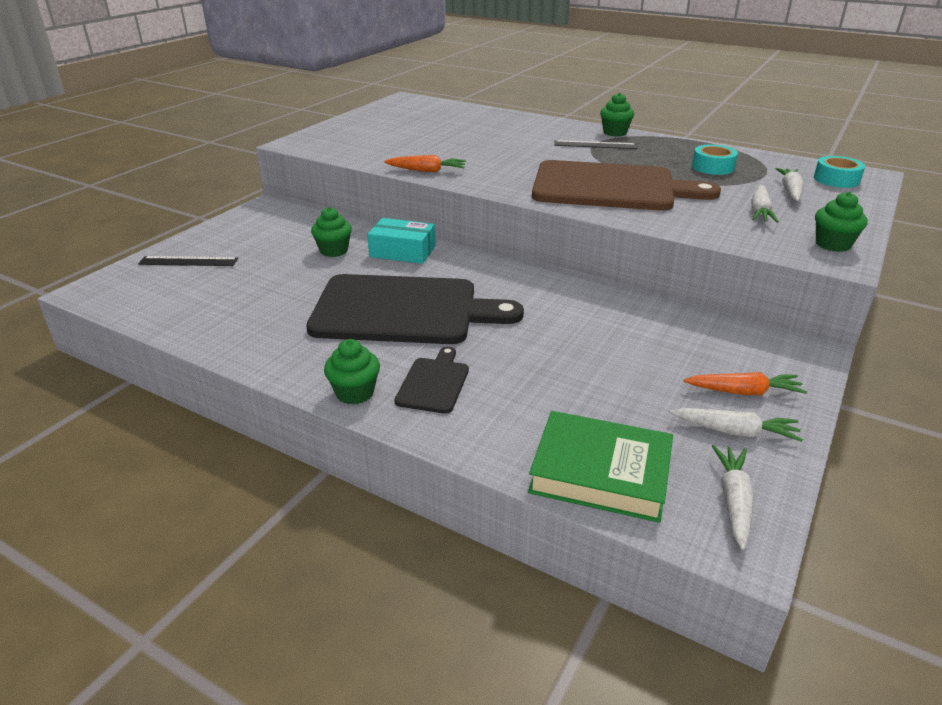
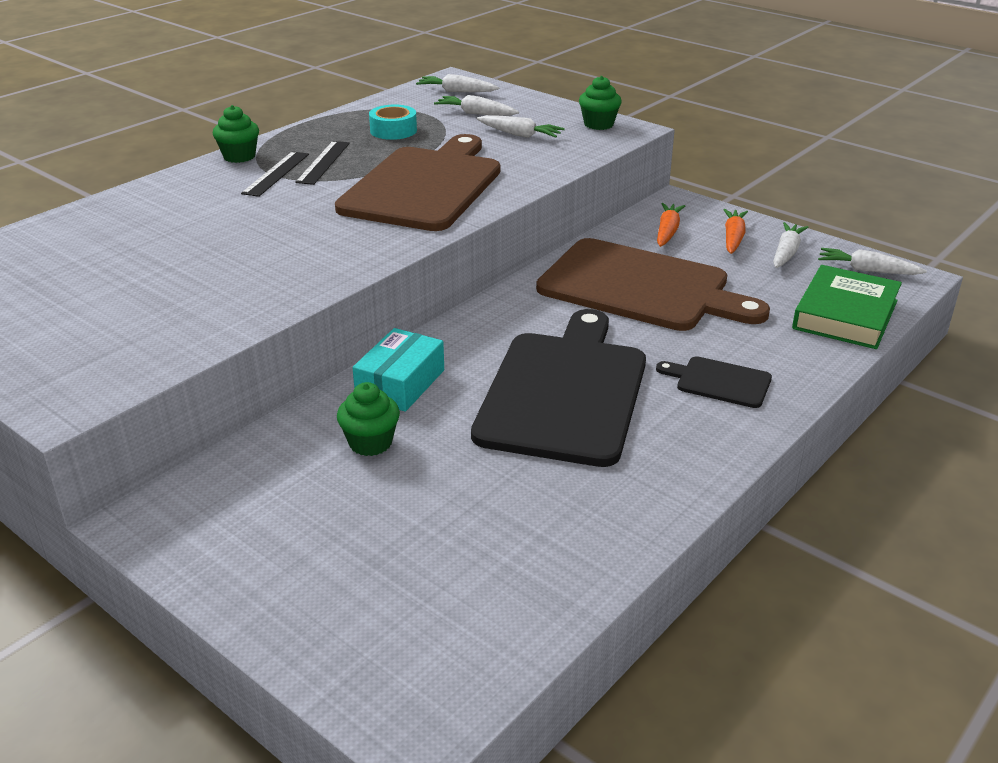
camera: 80 degrees left, 0 degrees up
(188, 261) = (342, 603): black ruler -> black ruler (323, 162)
(355, 393) = (738, 432): green cupcake -> none
(426, 171) = (297, 289): orange carrot -> orange carrot (667, 231)
(590, 337) = (641, 287): none -> brown cutting board
(836, 179) = (457, 91): turquoise tape -> white carrot

